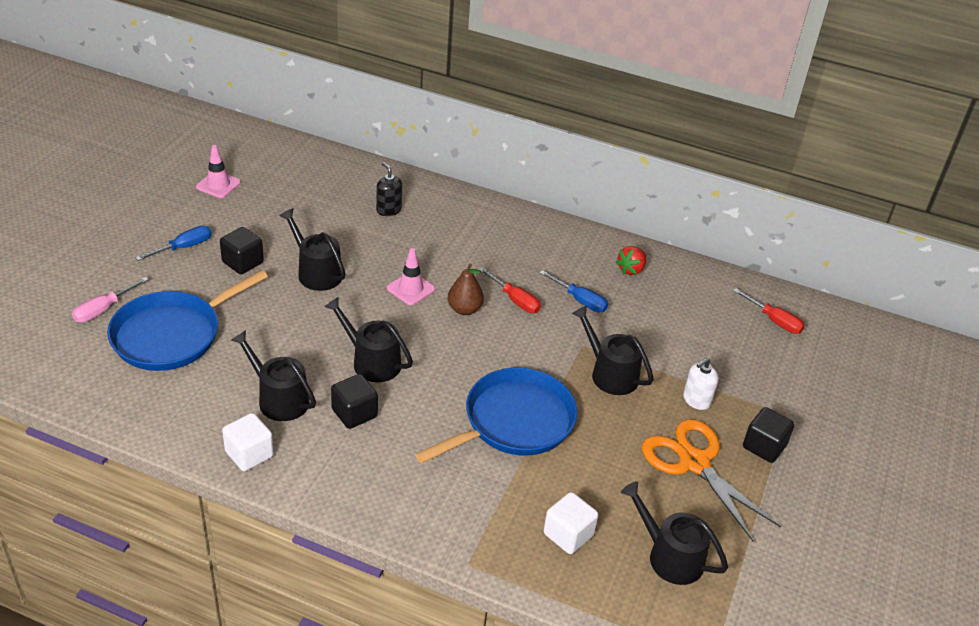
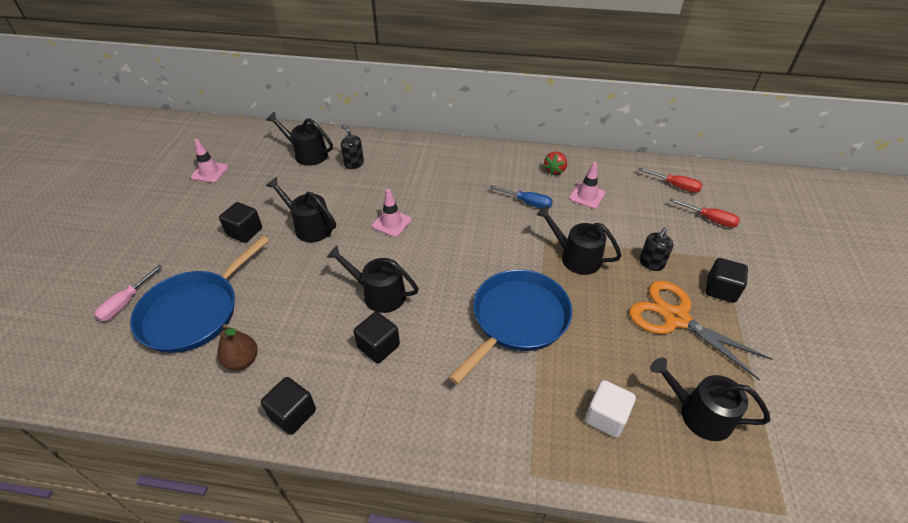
camera: 10 degrees left, 5 degrees up
(184, 247) = (190, 230): blue screwdriver -> none
(249, 454) = (293, 414): white cube -> black cube
(279, 399) = (307, 350): black watering can -> black watering can (307, 154)
(464, 309) = (441, 230): brown pear -> brown pear (242, 360)
(515, 300) = (478, 214): red screwdriver -> red screwdriver (710, 219)
(656, 308) = (587, 196): none -> pink traffic cone
(696, 400) = (651, 263): white soap dispenser -> black soap dispenser

